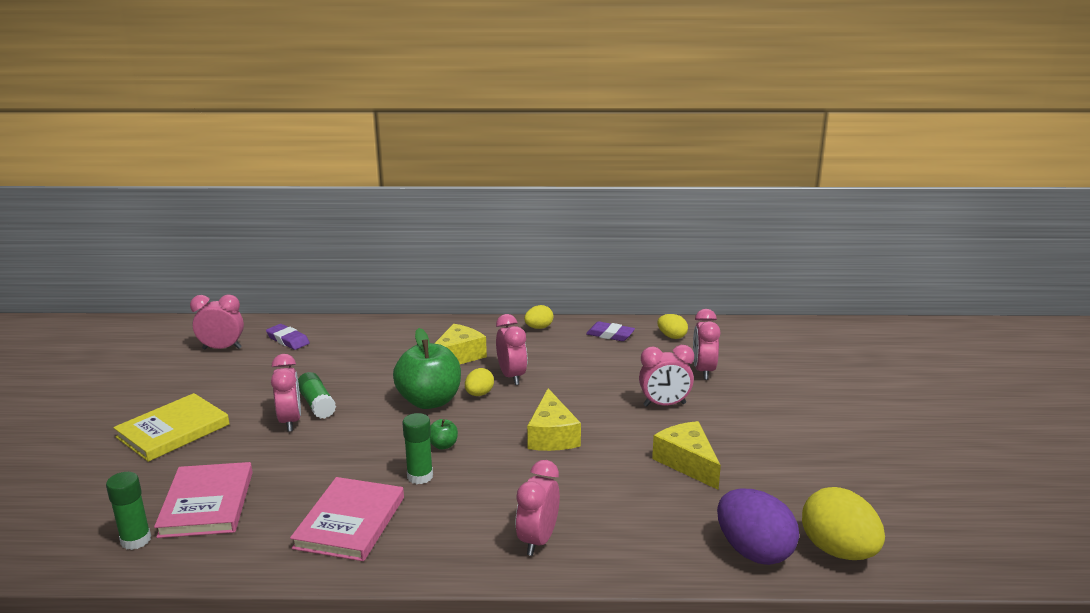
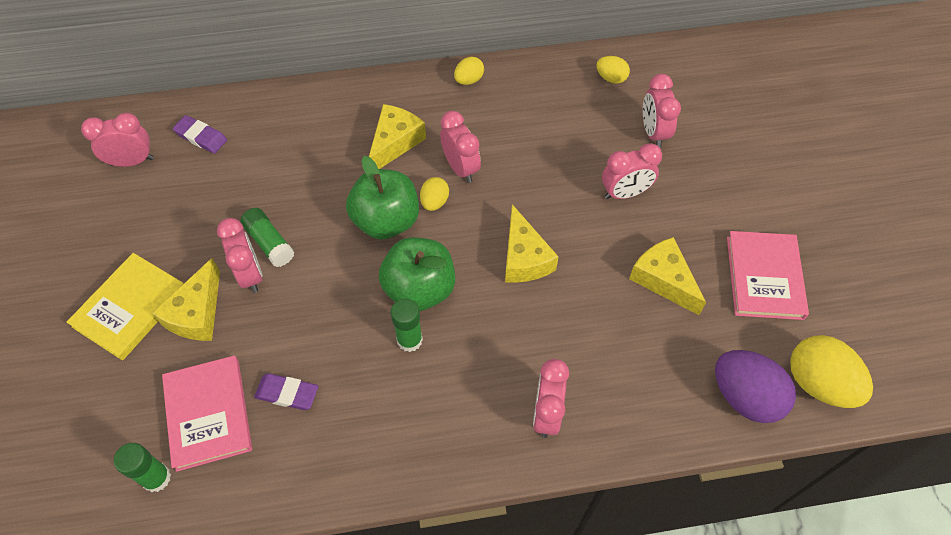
camera: 10 degrees left, 35 degrees up
(230, 440) = (197, 313): none -> yellow cheese
(350, 522) = (360, 418): pink book -> pink book (764, 277)
(443, 445) = (419, 289): green apple -> green apple, size x2.35
(610, 335) = (546, 83): purple eraser -> purple eraser (287, 393)

